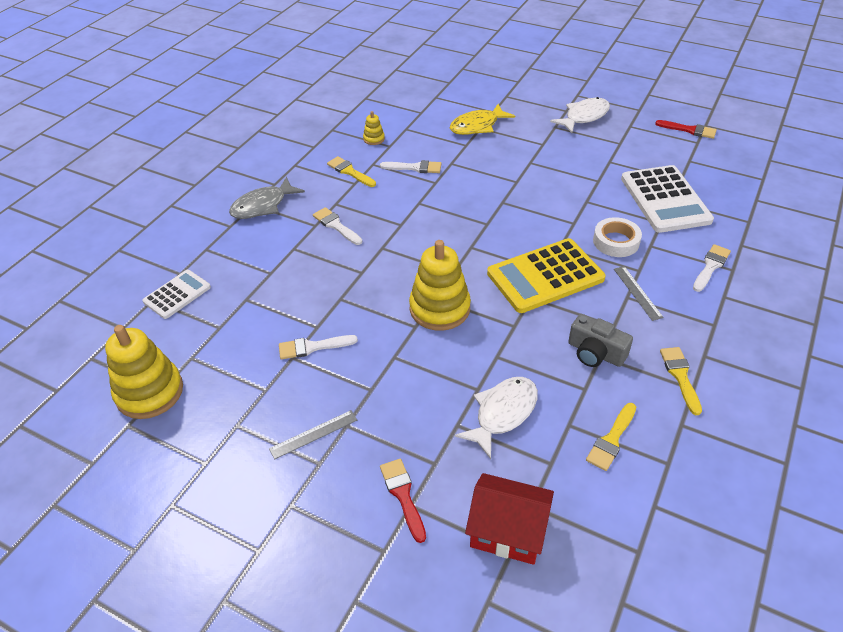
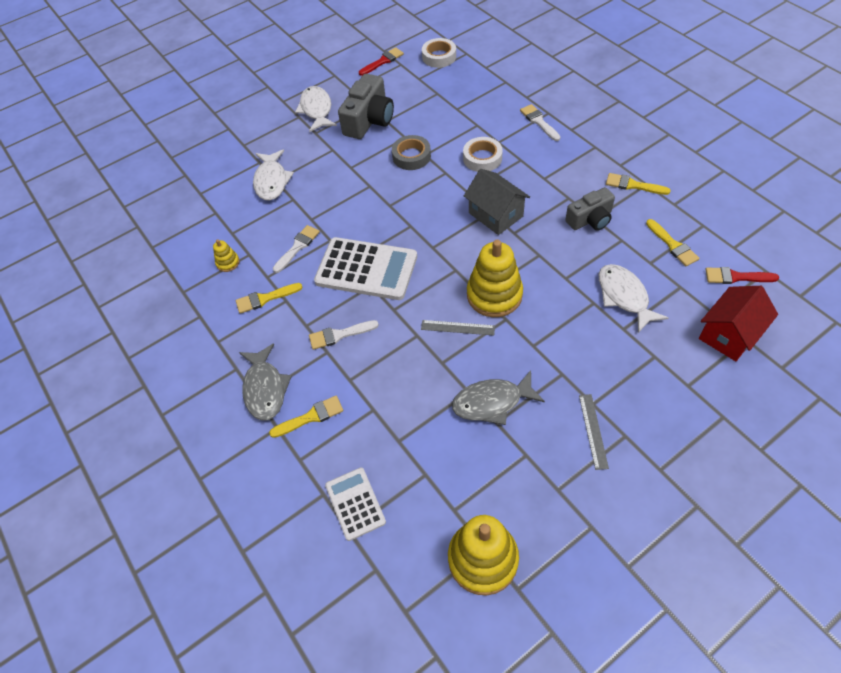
camera: 60 degrees left, 10 degrees up
(247, 240) = (311, 417): none -> yellow brush
(312, 347) = (492, 402): white brush -> grey fish
(403, 495) = (677, 387): red brush -> red brush (736, 277)
(477, 126) = (271, 181): yellow fish -> white fish
(545, 276) = (495, 214): yellow calculator -> grey house
(576, 193) = (411, 156): none -> grey tape
(600, 151) = (369, 120): none -> grey camera
(637, 292) = (543, 171): grey ruler -> grey ruler (457, 327)
(665, 199) = (454, 111): white calculator -> white calculator (366, 269)
(736, 162) = (439, 57): none -> white tape

